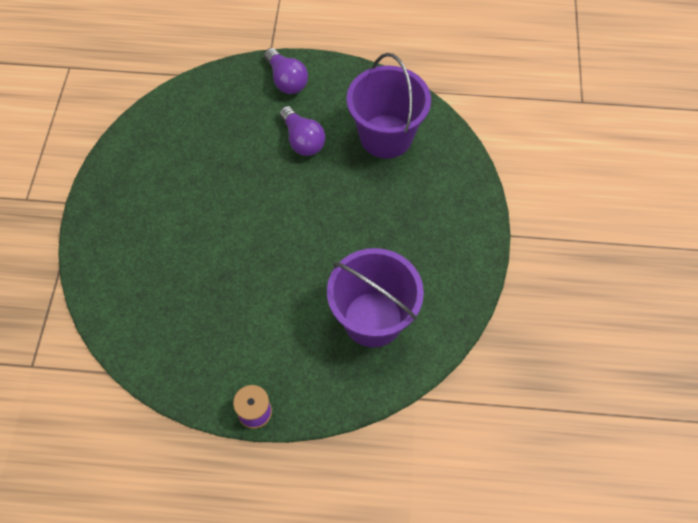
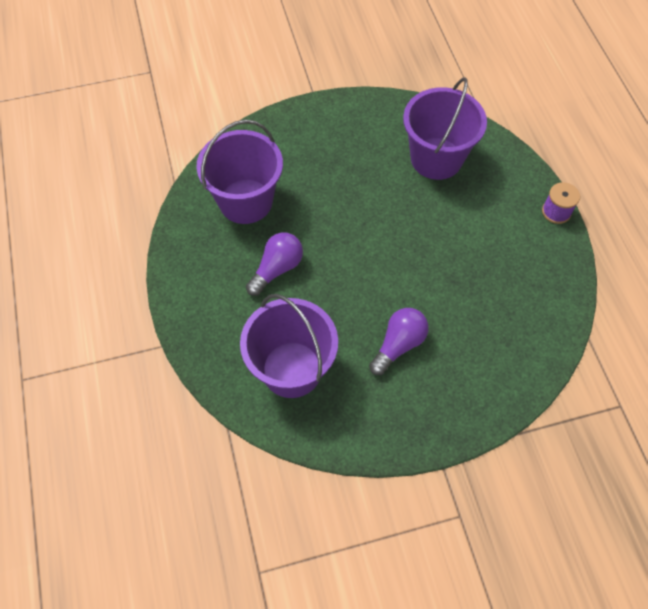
camera: 110 degrees left, 0 degrees up
(203, 124) = (292, 369): none -> purple bucket
(286, 80) = (203, 311): purple light bulb -> purple light bulb (398, 345)

